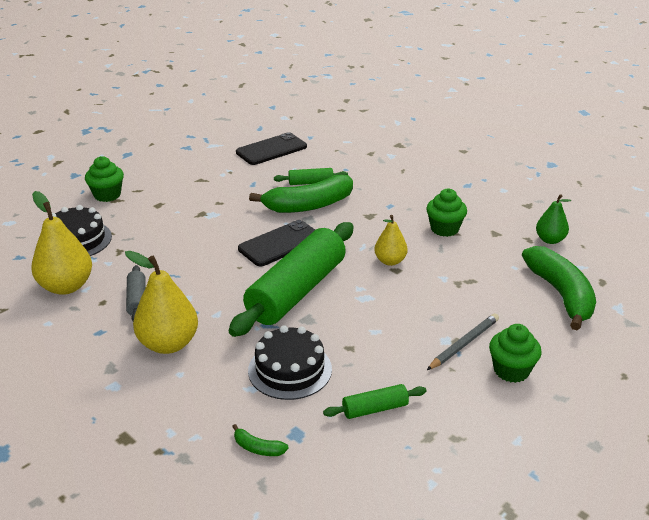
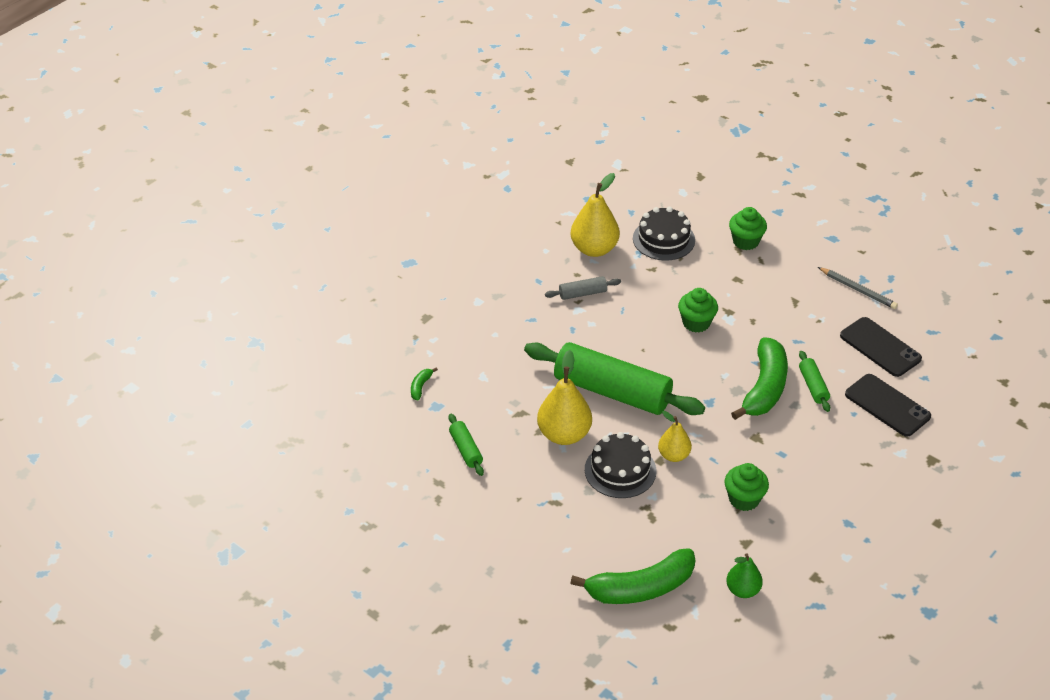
camera: 85 degrees right, 10 degrees up
(168, 344) = (529, 322): yellow pear -> yellow pear (564, 435)
(280, 244) = (687, 373): black phone -> black phone (887, 405)
(290, 370) = (506, 396): black cake -> black cake (620, 470)
(308, 205) = (764, 388): green banana -> green banana turned 135 degrees counterclockwise
(464, 344) = (553, 508): grey pencil -> grey pencil (858, 290)
(511, 370) = (520, 539): green cupcake -> green cupcake (696, 323)

